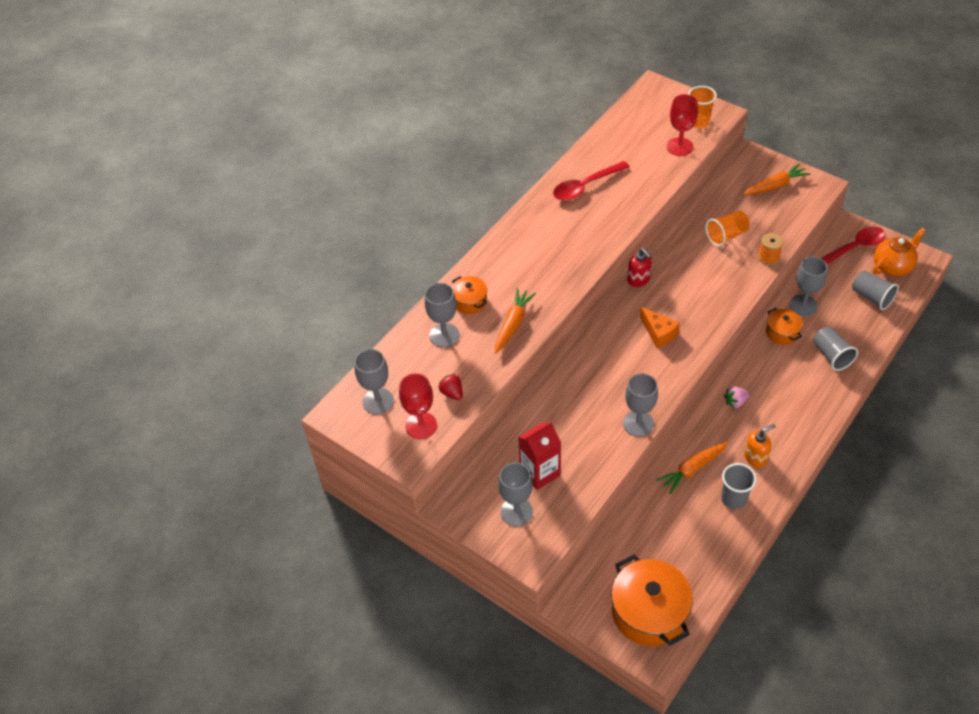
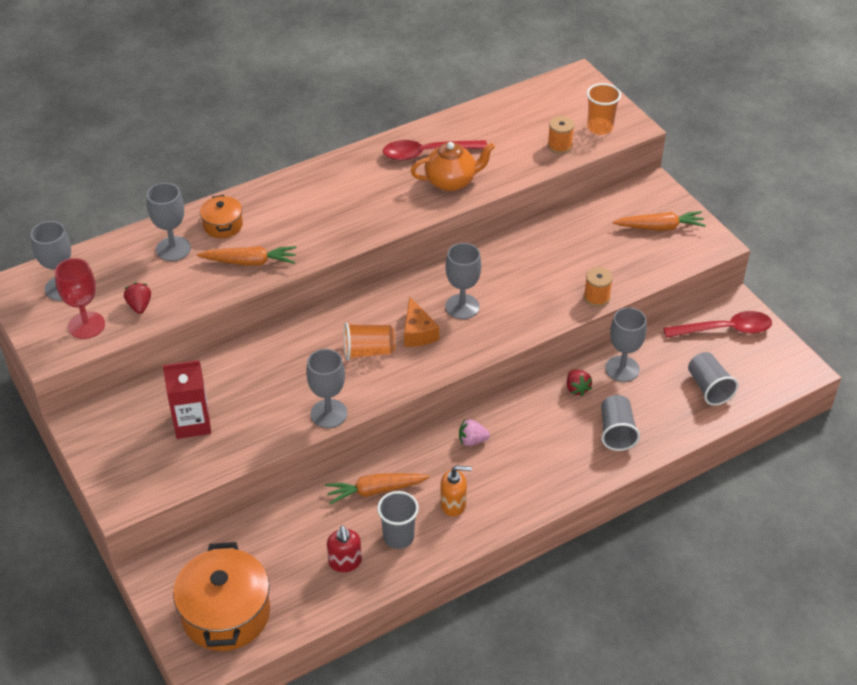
camera: 20 degrees right, 5 degrees down
(513, 324) = (249, 262): orange carrot -> orange carrot turned 45 degrees clockwise
(516, 512) = (141, 452): grey goblet -> grey goblet (462, 307)
(638, 280) = (436, 272): red soap dispenser -> red soap dispenser (345, 562)
(679, 147) = (559, 146): red goblet -> orange spool
(726, 236) = (565, 260): orange cup -> orange cup (368, 351)
(782, 333) = (577, 388): orange pot -> red strawberry
(892, 266) = (758, 364): orange teapot -> orange teapot (451, 181)

